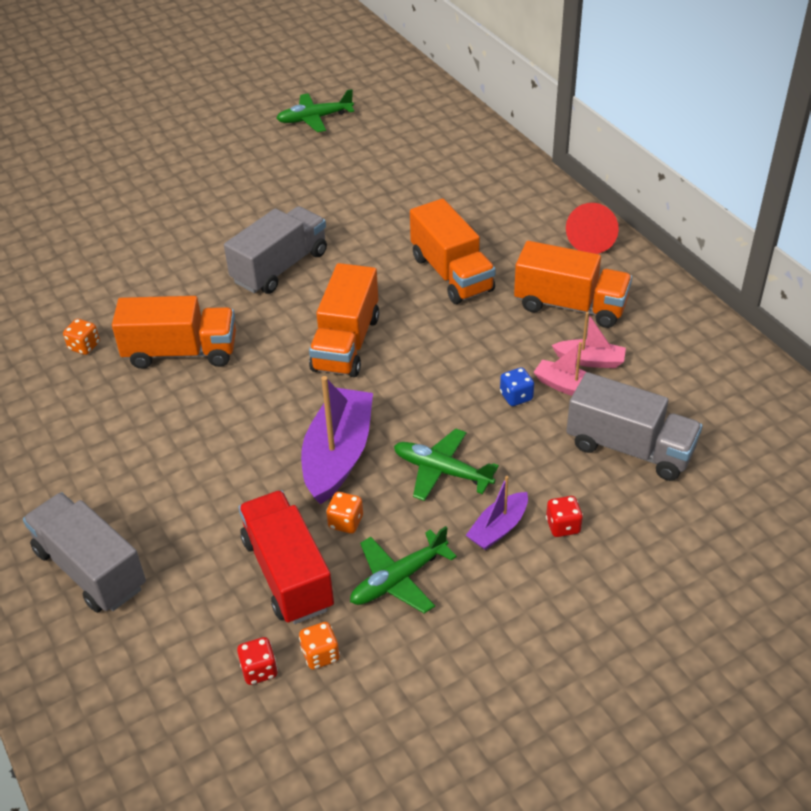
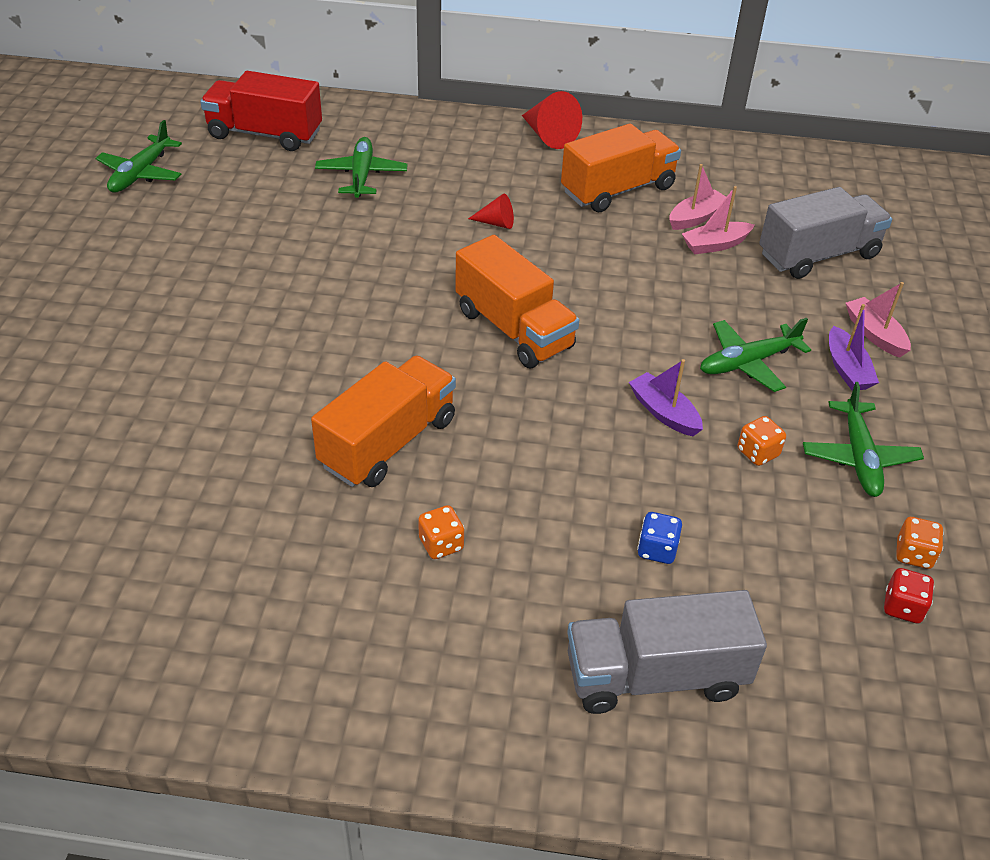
camera: 55 degrees left, 0 degrees up
(84, 346) = (280, 513): orange dice -> orange dice (441, 544)
(280, 267) = (344, 311): grey truck -> none
(288, 573) = (792, 525): red truck -> red truck (265, 134)
(338, 455) = (664, 412): purple boat -> purple boat, size x0.54
(426, 192) = (361, 175): none -> green plane
(451, 274) = (496, 223): orange truck -> red cone
(516, 396) = (698, 275): blue dice -> blue dice (657, 550)
(563, 526) = (874, 334): red dice -> pink boat

